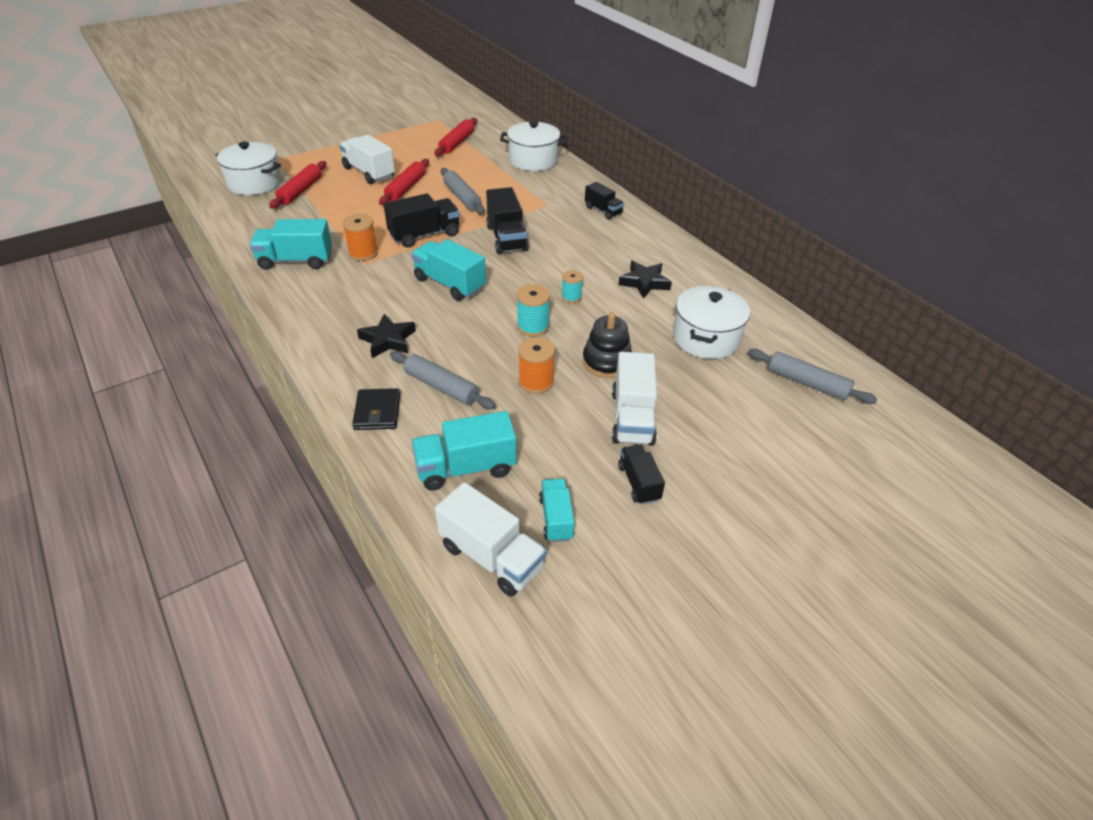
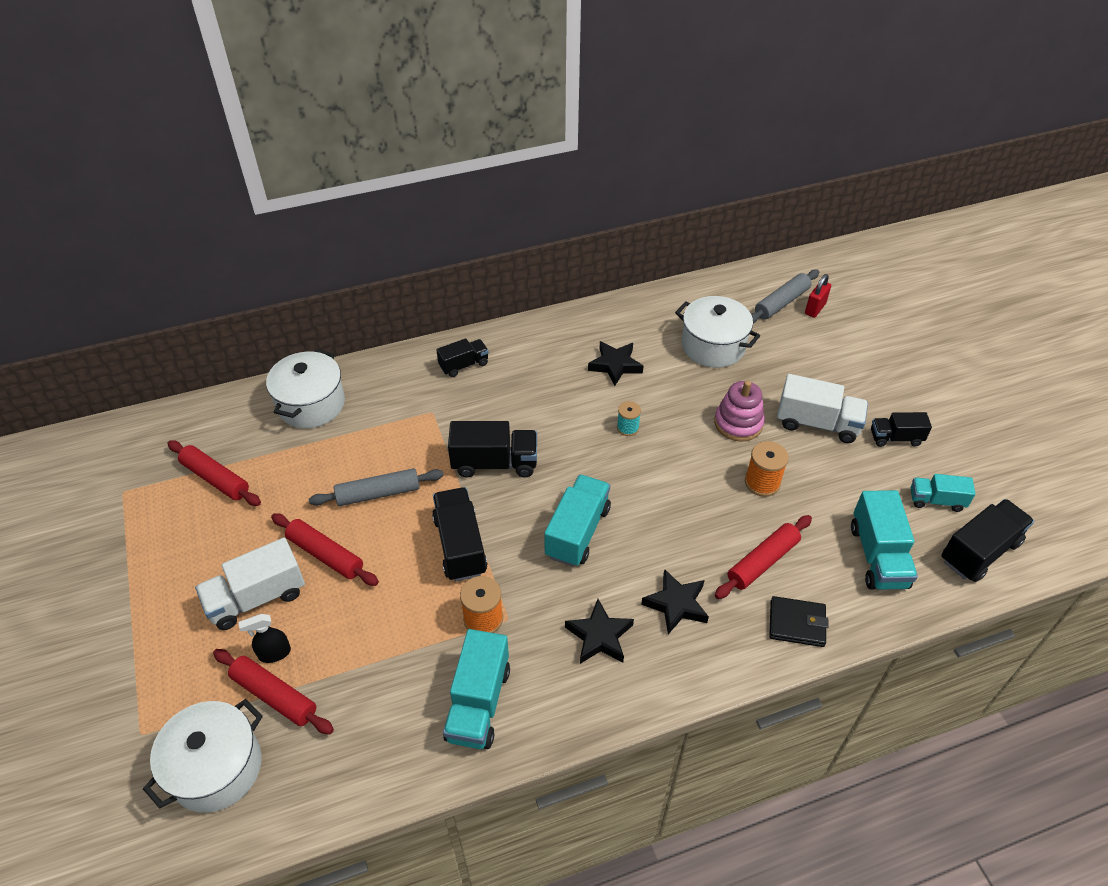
camera: 75 degrees left, 5 degrees up
(329, 185) = (274, 653): none -> black spray bottle
(353, 305) = (599, 636): none -> black star
(441, 387) = (762, 562): grey rolling pin -> red rolling pin
(450, 284) = (577, 532): turquoise truck -> turquoise truck turned 150 degrees clockwise
(491, 556) = (979, 551): white truck -> black truck
(533, 326) = (673, 469): turquoise spool -> none
(606, 362) = (738, 423): black stacking toy -> pink stacking toy
(816, 410) = (815, 309): none -> red padlock

